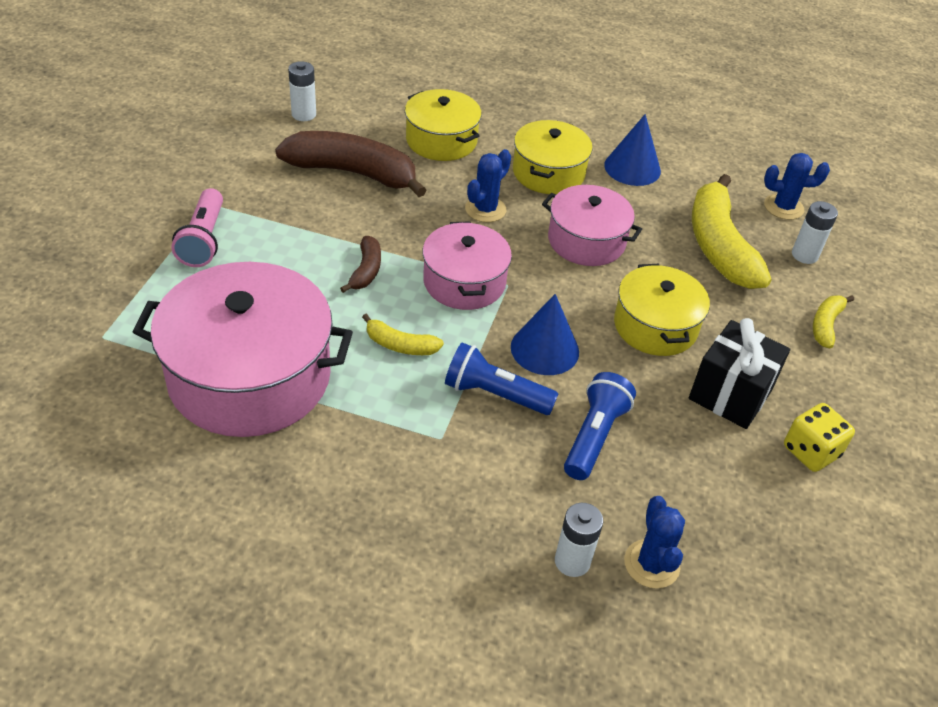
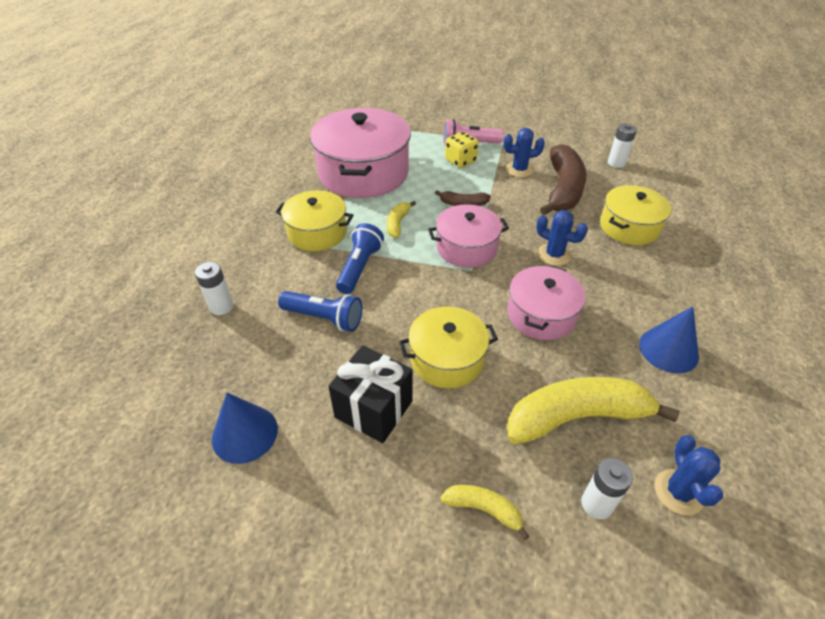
camera: 90 degrees right, 0 degrees up
(544, 349) = (406, 291): blue cone -> blue cone (245, 433)
(548, 172) = (624, 290): yellow pot -> yellow pot (317, 233)
(651, 564) = (212, 347): blue cactus -> blue cactus (519, 169)
(810, 451) = (310, 467): yellow dice -> yellow dice (460, 161)

